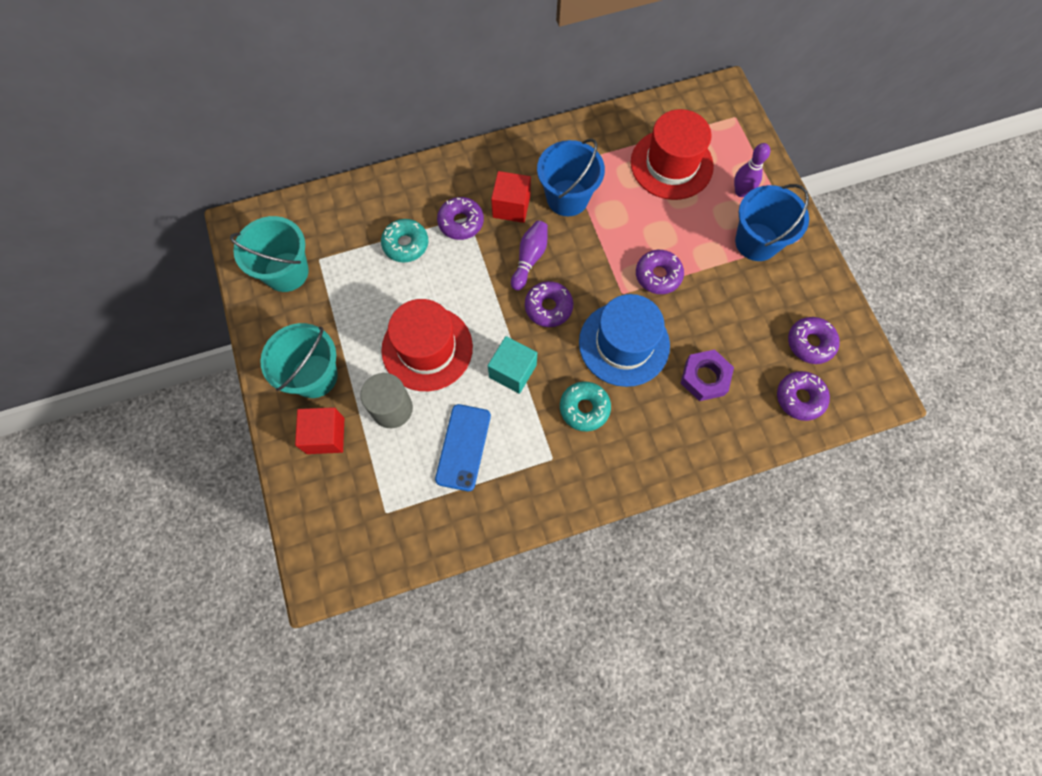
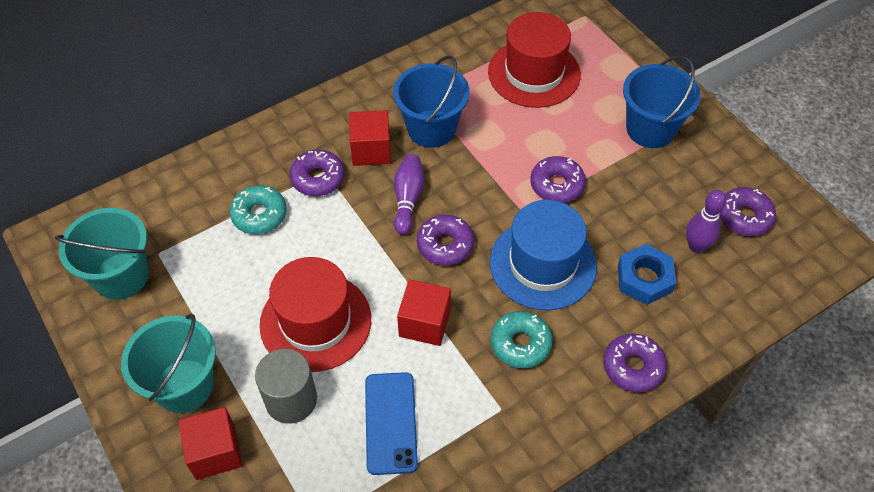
camera: 15 degrees left, 15 degrees down
(512, 371) = (424, 323): turquoise cube -> red cube
(705, 378) = (644, 278): purple nut -> blue nut
(741, 192) = (616, 84): purple bowling pin -> purple bowling pin (696, 246)
(799, 398) = (754, 275): purple donut -> purple donut (633, 367)

